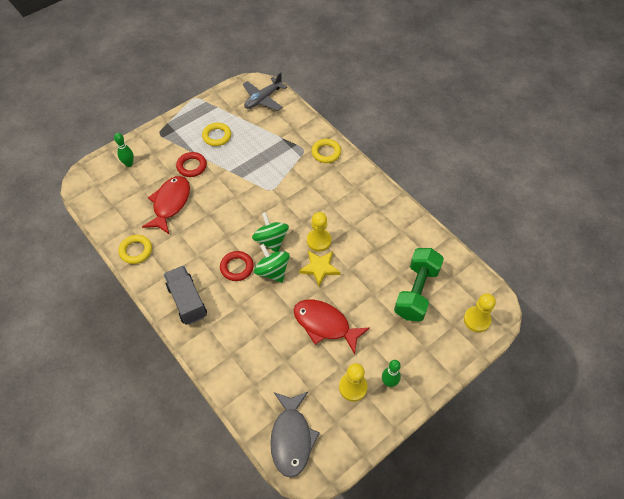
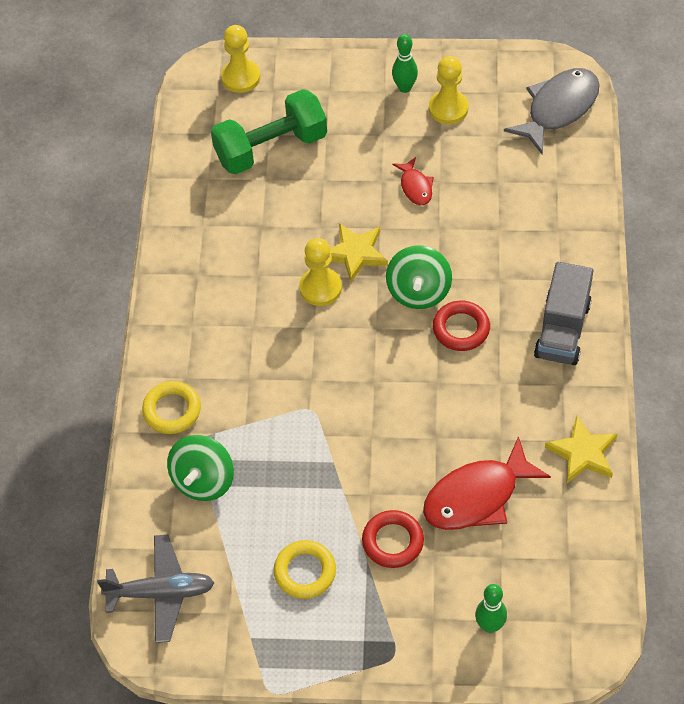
camera: 135 degrees left, 0 degrees up
(136, 251) = (583, 453): yellow ring -> yellow star
(271, 240) = (382, 333): green spinning top -> green spinning top (203, 480)
(325, 324) = (415, 187): red fish -> red fish, size x0.51

